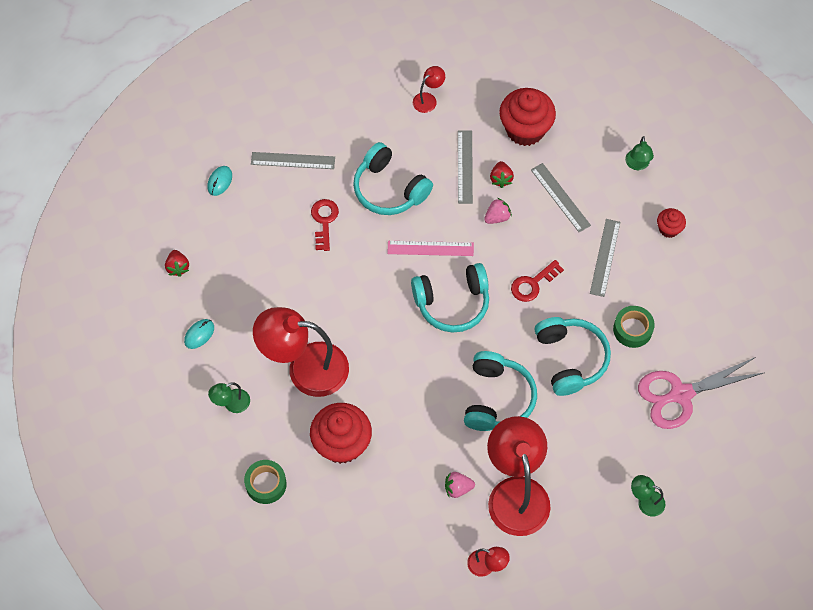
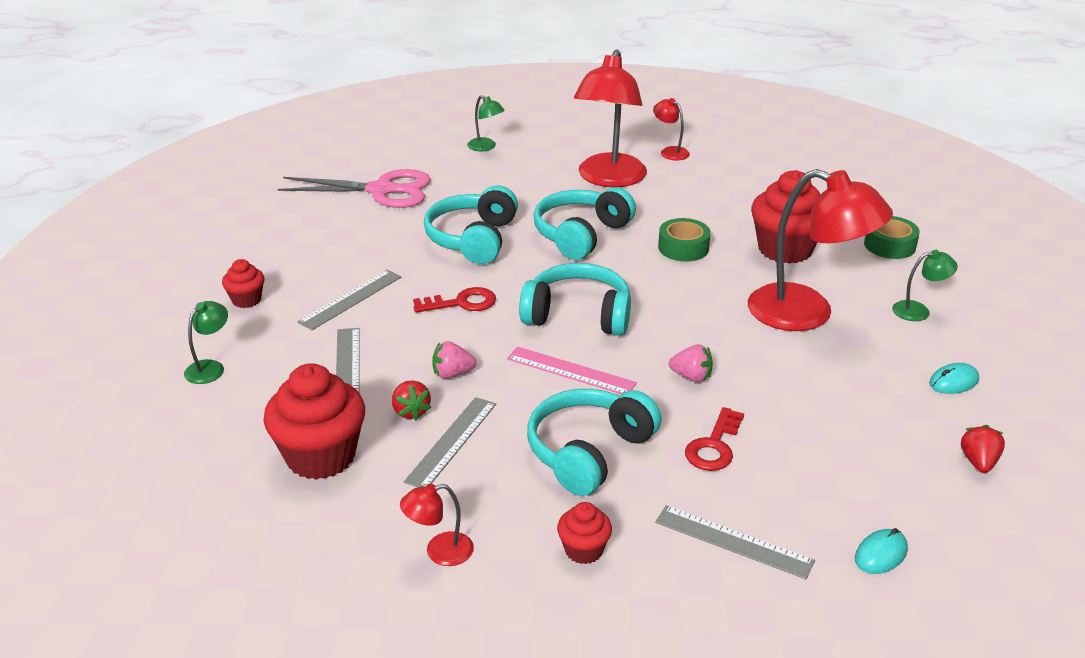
camera: 155 degrees left, 30 degrees down
(362, 127) = (583, 550): none -> red cupcake
(389, 189) = (588, 452): turquoise headphones -> turquoise headphones turned 120 degrees counterclockwise
(458, 488) = (668, 194): pink strawberry -> pink strawberry (691, 377)
(501, 179) = (411, 411): red strawberry -> red strawberry turned 135 degrees clockwise
(632, 329) = (382, 240): green tape -> green tape (683, 248)

